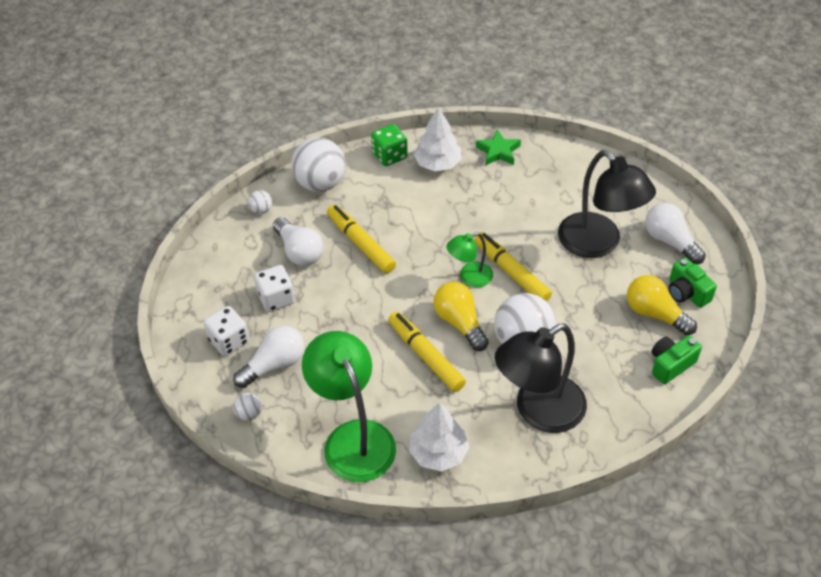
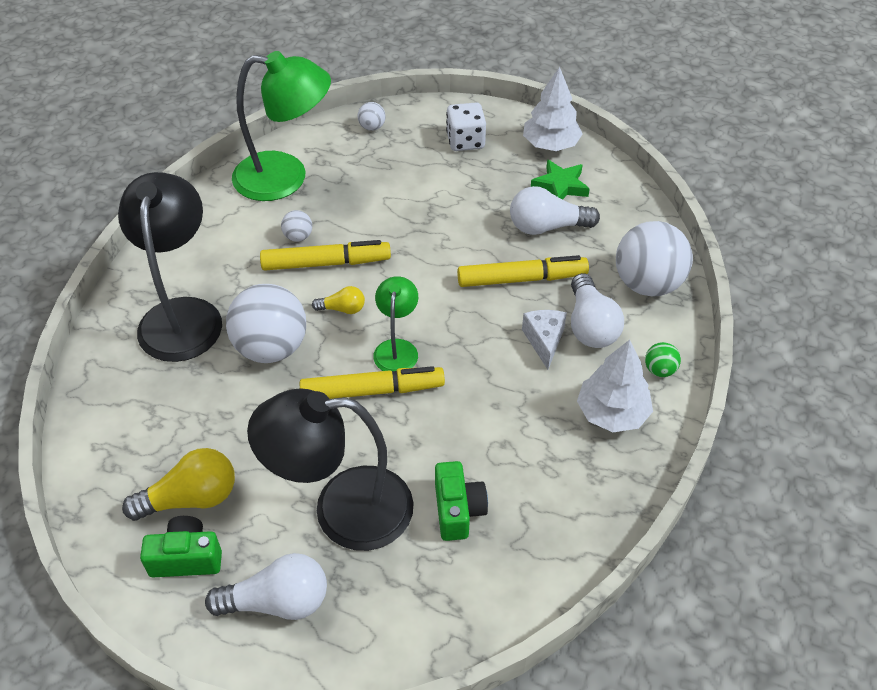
camera: 120 degrees right, 0 degrees up
(261, 210) = (634, 220): white ball -> white ball (298, 237)
(274, 365) = (411, 159): white light bulb -> white light bulb (590, 325)
(276, 298) = (493, 188): white dice -> none
(389, 156) = (659, 370): green dice -> green ball
(406, 212) = (544, 341): none -> white cheese
(438, 453) = (215, 223): white tree -> white tree (550, 145)
(460, 323) = (342, 309): yellow light bulb -> yellow light bulb, size x0.55
(498, 151) = (594, 496): green star -> green star (560, 186)
(670, 365) = (116, 465): green camera -> green camera (458, 510)

